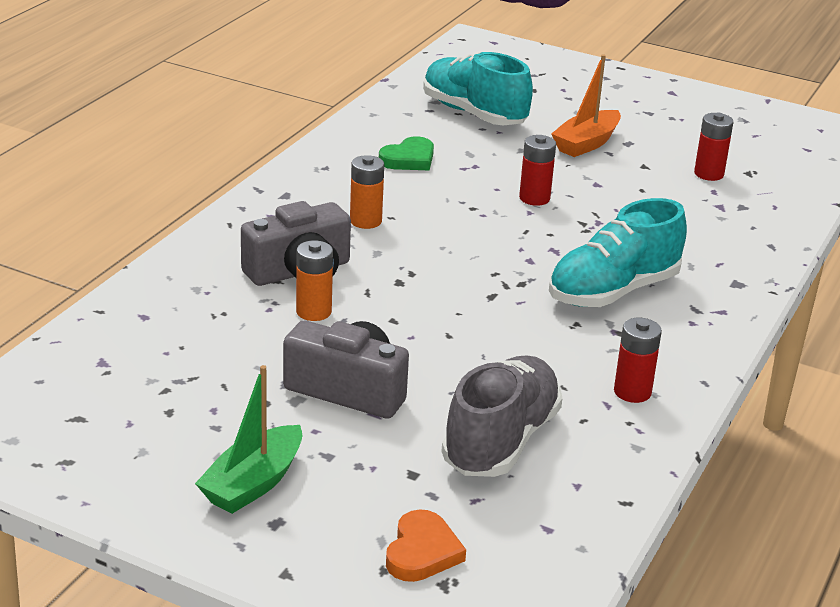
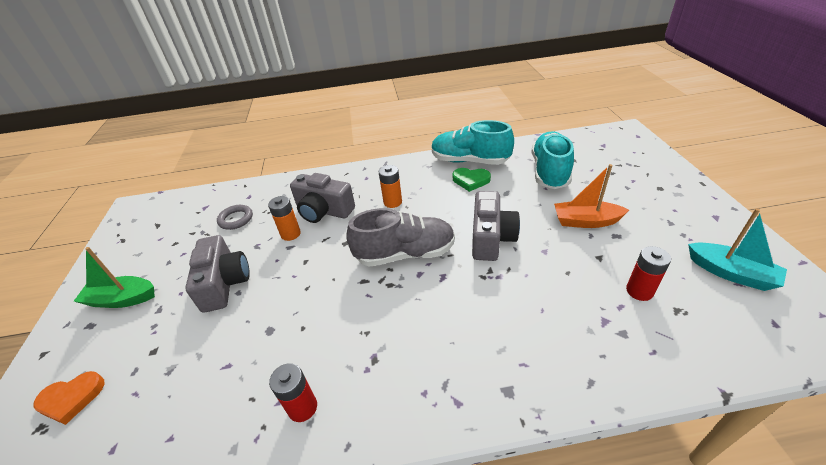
camera: 60 degrees right, 10 degrees up
(195, 343) = (236, 219): none -> grey ring
(500, 441) = (204, 370): grey shoe -> grey shoe (405, 254)
(534, 198) = (491, 238): red battery -> grey camera
(613, 291) = (422, 328): turquoise shoe -> turquoise shoe (469, 161)
(741, 130) = (730, 273): none -> turquoise boat

